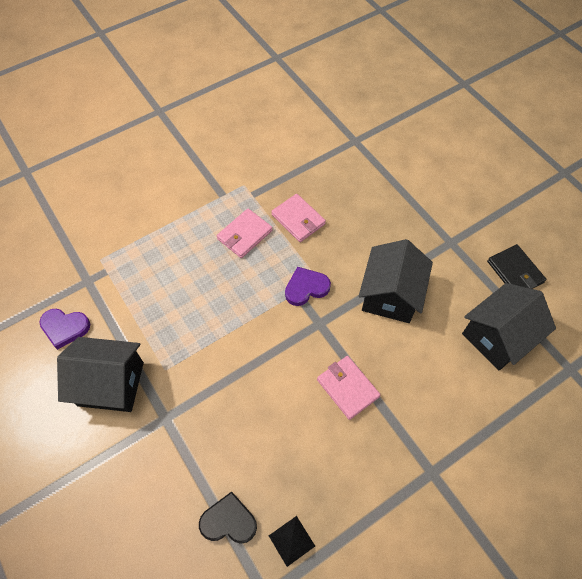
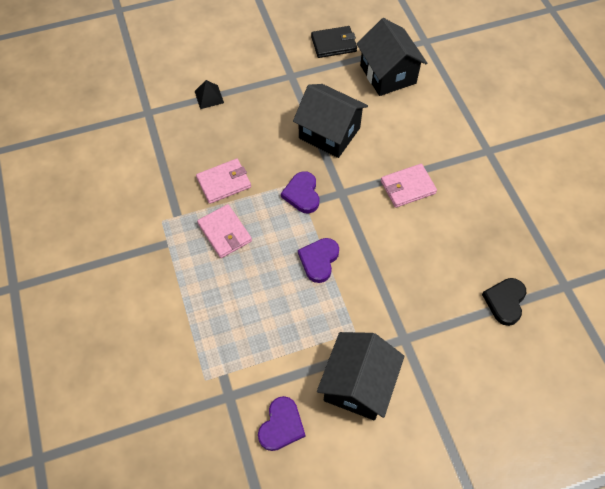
camera: 75 degrees left, 0 degrees up
(235, 320) = (319, 260): none -> purple heart
(291, 540) = (526, 258): black pyramid -> black pyramid (209, 97)

